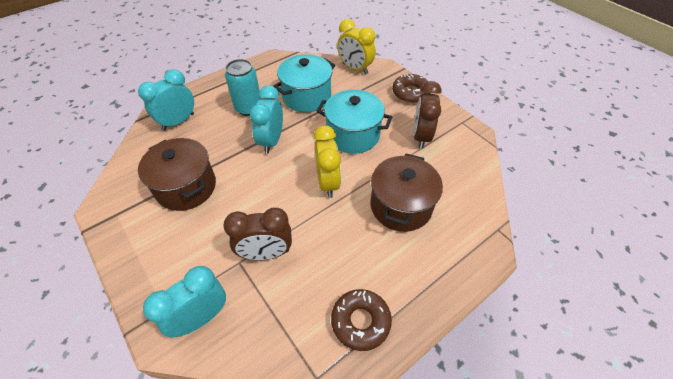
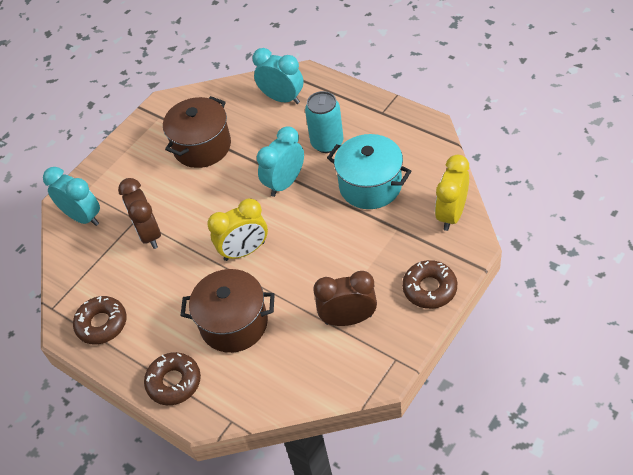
camera: 80 degrees right, 0 degrees up
(271, 141) = (285, 183): turquoise clock -> turquoise clock turned 45 degrees counterclockwise
(353, 135) = (323, 251): turquoise pot -> none
(450, 265) = (174, 382): none -> brown donut

